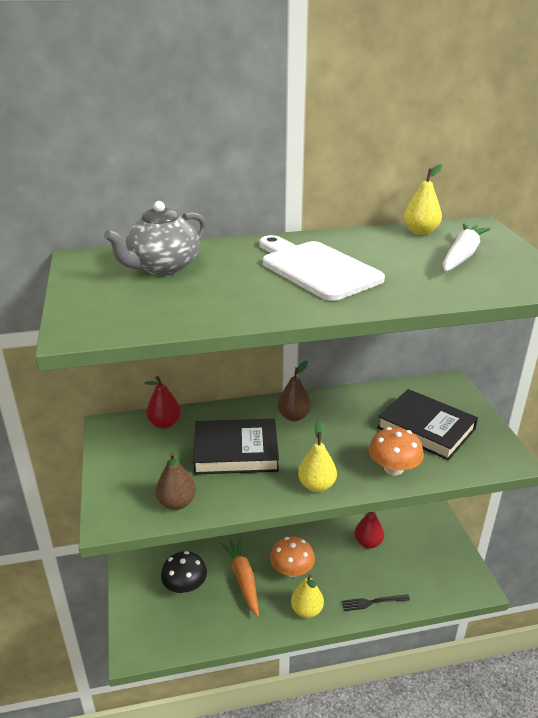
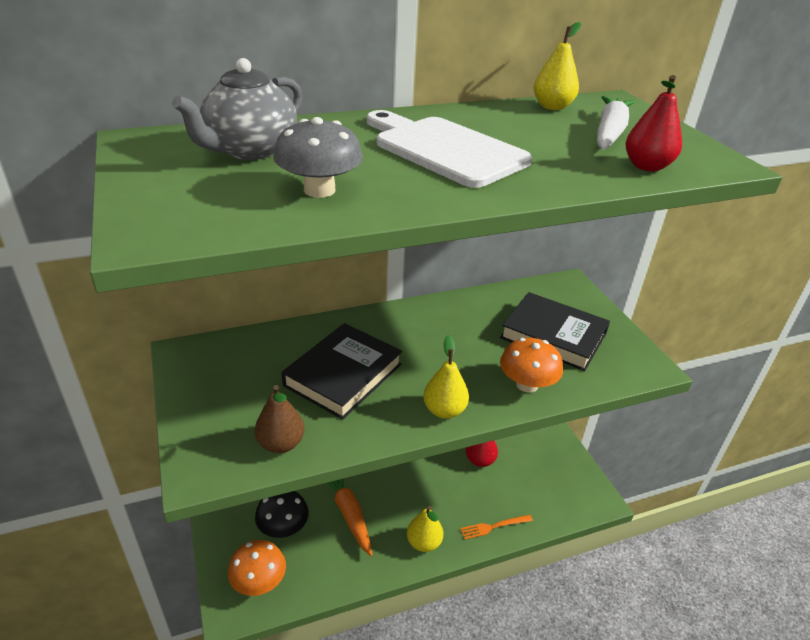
camera: 10 degrees left, 5 degrees up
(164, 423) = (252, 346): red pear -> red pear (646, 166)
(208, 300) = (319, 190): none -> grey mushroom
(236, 451) = (343, 375): black book -> black book turned 45 degrees counterclockwise
(292, 570) = (401, 498): orange mushroom -> orange mushroom (259, 581)
(294, 416) = (404, 329): brown pear -> none
(373, 602) = (494, 526): black fork -> orange fork

